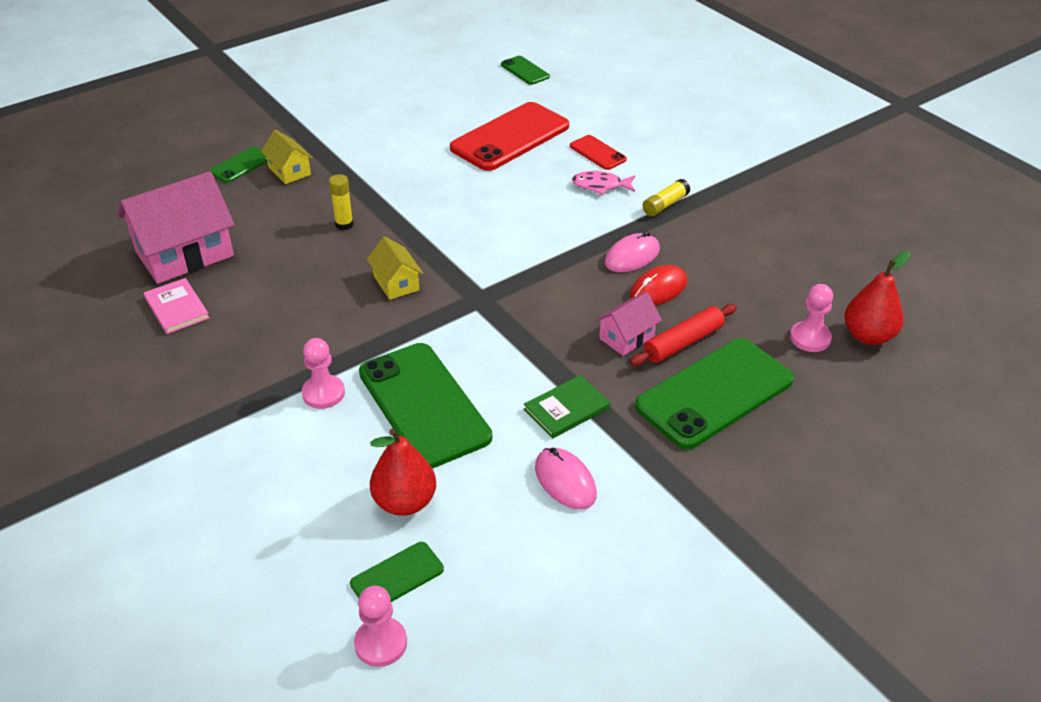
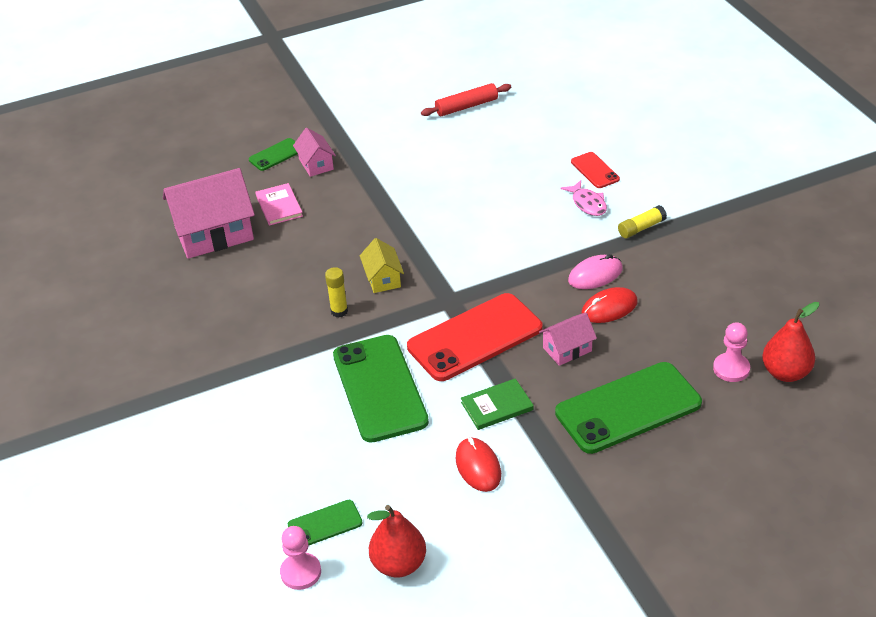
camera: 15 degrees right, 0 degrees up
(177, 308) = (199, 282): pink book -> pink book (279, 206)
(289, 171) = (316, 164): yellow house -> pink house
(323, 393) = (301, 369): pink pawn -> none
(344, 225) = (351, 220): yellow glue stick -> yellow glue stick (339, 311)
(405, 502) = (345, 466): red pear -> red pear (399, 564)
(510, 137) = (519, 148): red phone -> red phone (475, 338)
(525, 71) = (551, 80): green phone -> none
(565, 481) = (478, 466): pink mouse -> red mouse
(600, 186) = (587, 203): pink fish -> pink fish turned 135 degrees counterclockwise
(683, 343) = (615, 360): red rolling pin -> red rolling pin (466, 106)

